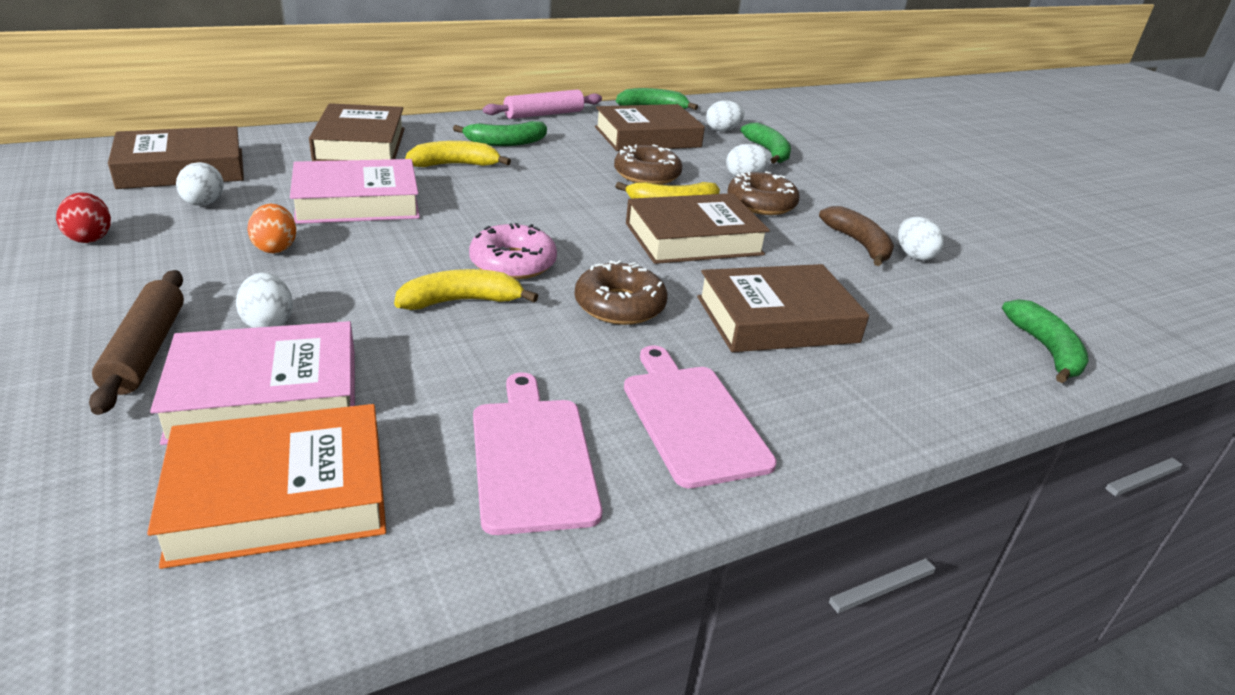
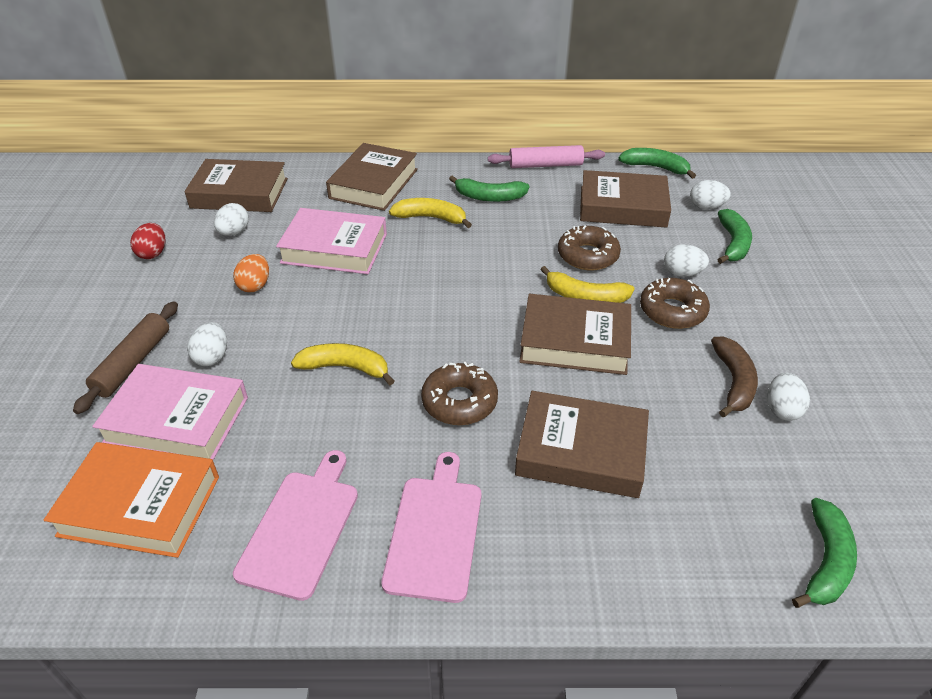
camera: 30 degrees right, 10 degrees up
(513, 263) = (407, 337): pink donut -> none

